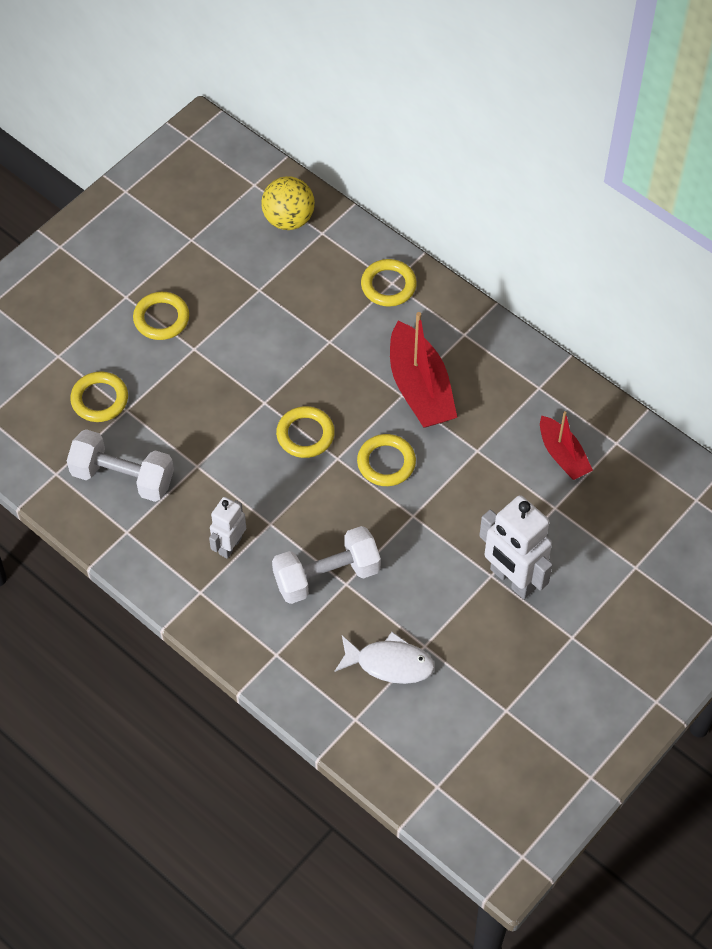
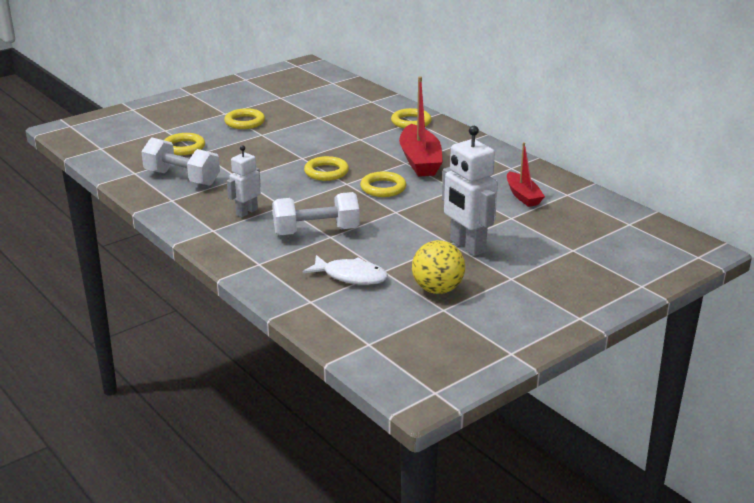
camera: 10 degrees right, 30 degrees down
(288, 219) = (350, 95): yellow ball -> yellow ball (437, 289)

